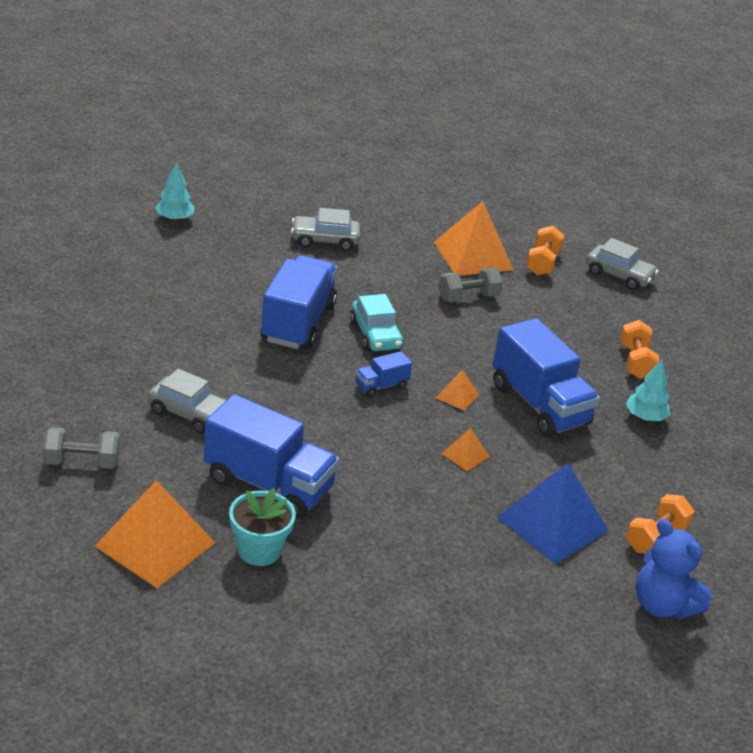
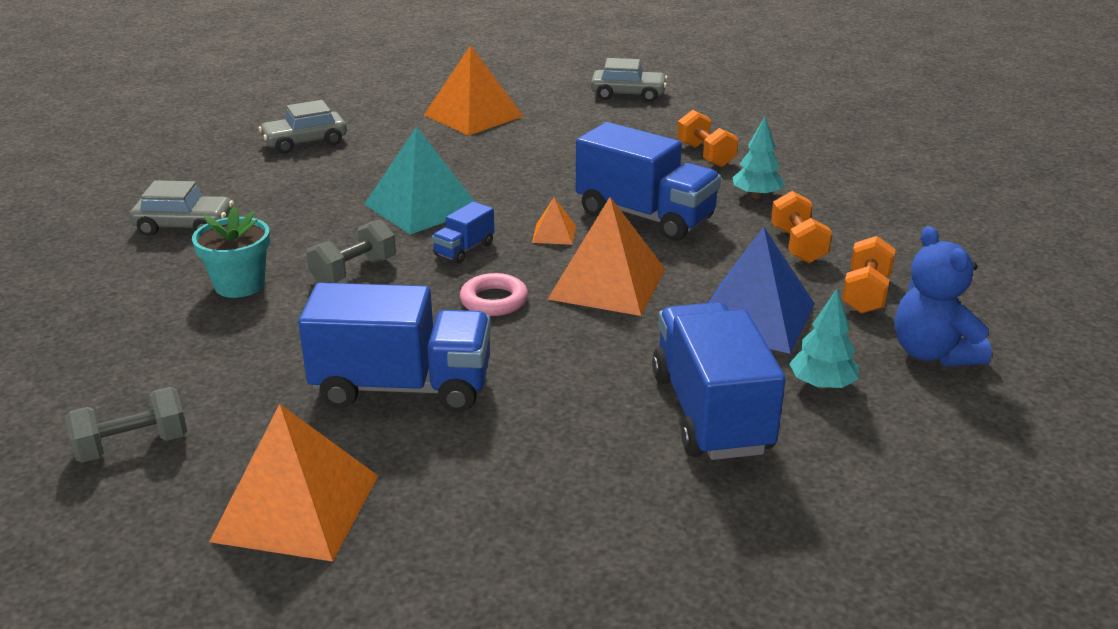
camera: 20 degrees left, 5 degrees down
(175, 219) = (113, 167): turquoise tree -> turquoise tree (822, 385)
(190, 413) = (250, 345): grey car -> grey car (185, 226)
(259, 550) = (442, 463): turquoise flower pot -> turquoise flower pot (239, 285)
(298, 323) = (325, 220): blue truck -> blue truck (710, 413)
(373, 439) = (494, 301): none -> pink ring
(375, 335) = (422, 206): turquoise car -> turquoise pyramid
(465, 455) = (607, 284): orange pyramid -> orange pyramid, size x2.17
(468, 297) = (496, 149): grey dumbbell -> grey dumbbell (354, 271)
(542, 263) = (547, 104): orange dumbbell -> orange dumbbell (798, 245)
(662, 605) = (932, 353): blue teddy bear -> blue teddy bear turned 45 degrees clockwise

